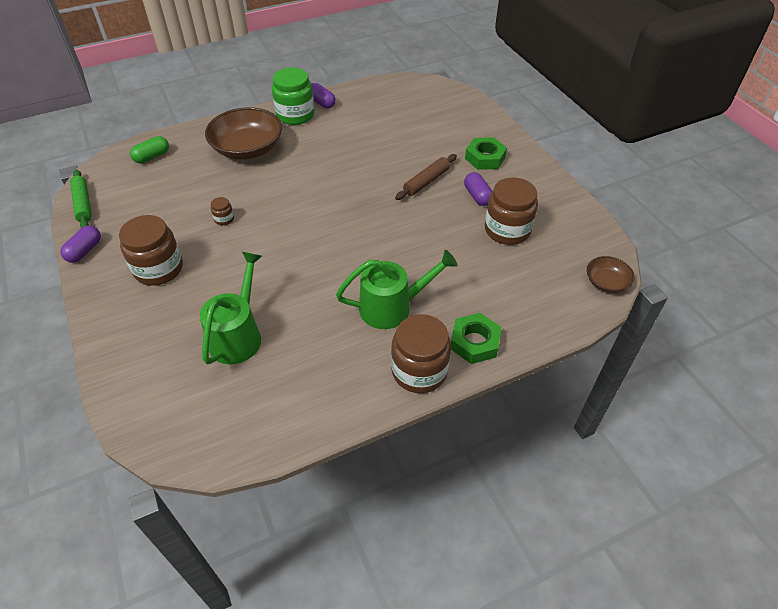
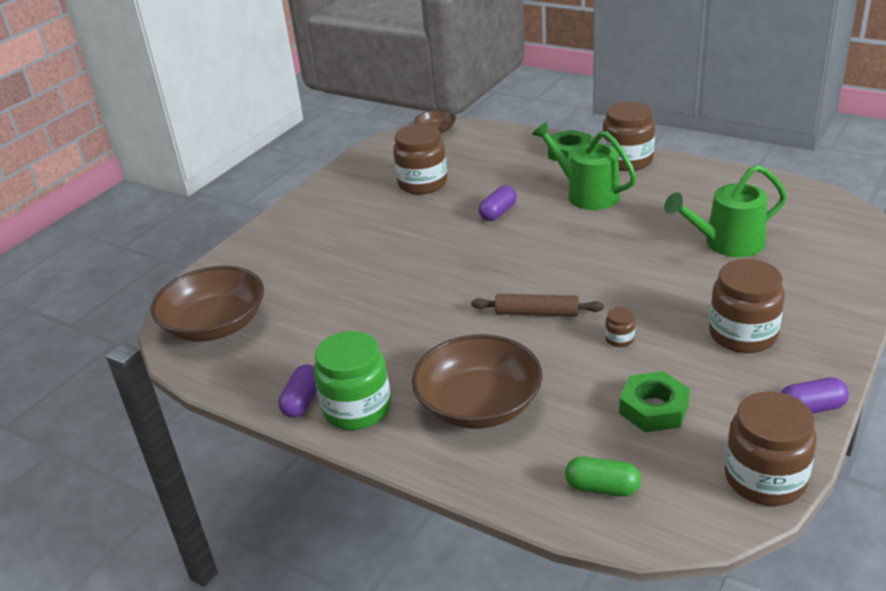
camera: 120 degrees left, 15 degrees down
(83, 204) = (765, 479): green rolling pin -> brown jar
(420, 96) = (215, 325): none -> brown bowl
(426, 181) = (397, 247): brown rolling pin -> brown rolling pin (537, 313)
(477, 196) = (389, 213): purple capsule -> purple capsule (498, 213)
(485, 158) = (317, 232): green nut -> green nut (654, 408)

